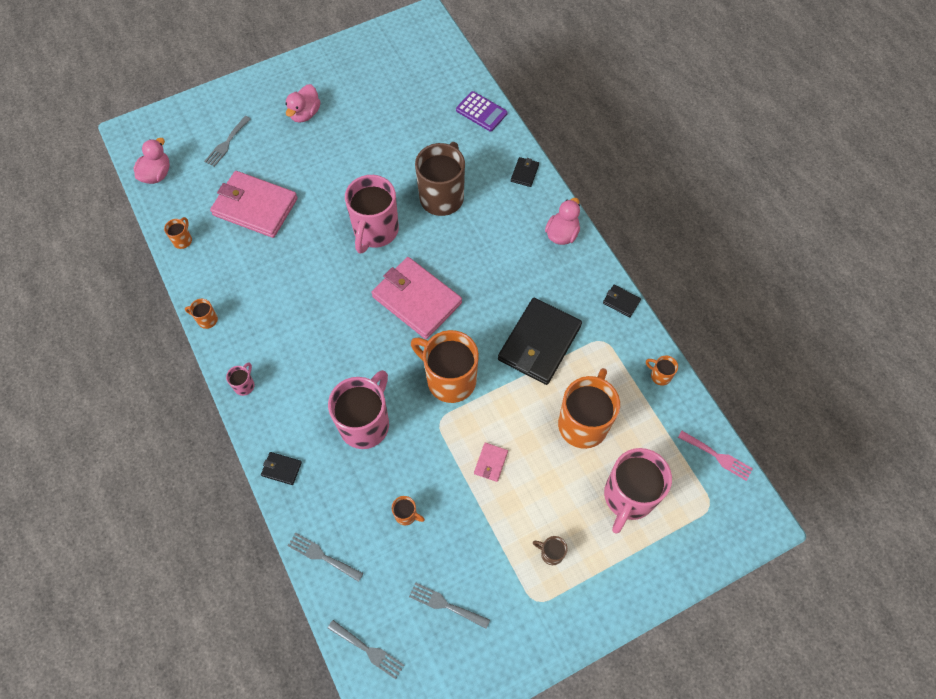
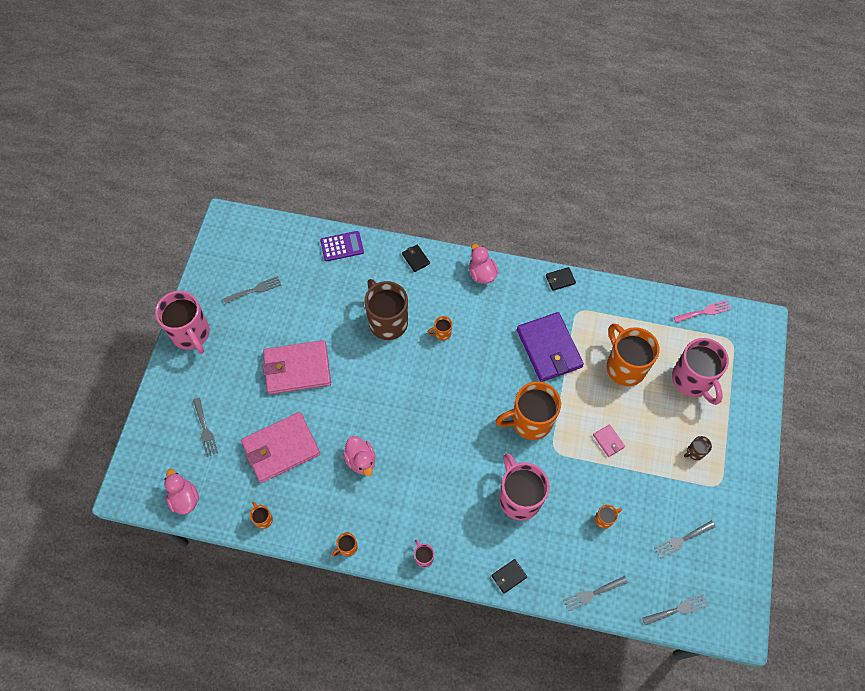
camera: 50 degrees left, 0 degrees up
(305, 114) = (231, 358): pink duck -> pink duck (361, 460)
(375, 231) = (376, 384): pink mug -> pink mug (191, 334)
(381, 83) = (255, 290): none -> grey fork
(416, 300) = (453, 397): pink wallet -> pink wallet (297, 369)
(539, 343) = (549, 348): black wallet -> purple wallet
(660, 375) = (628, 299): orange mug -> orange mug (442, 333)

